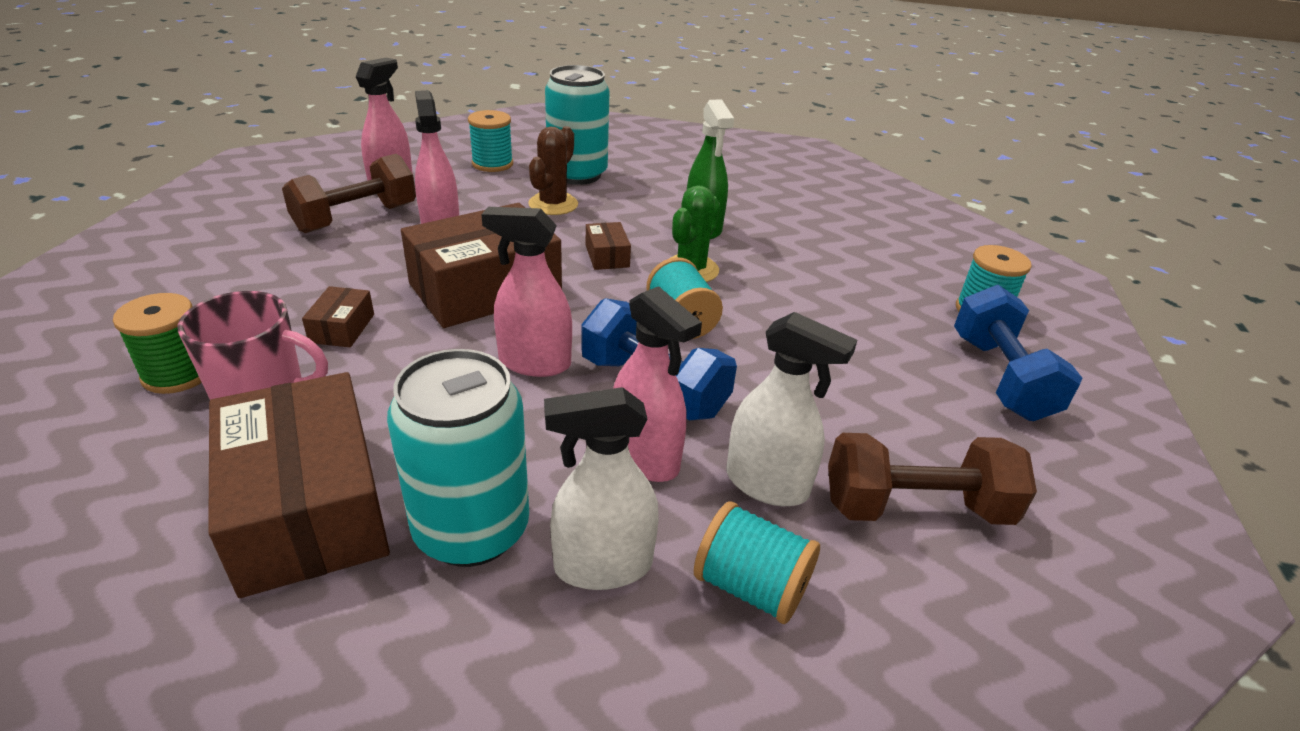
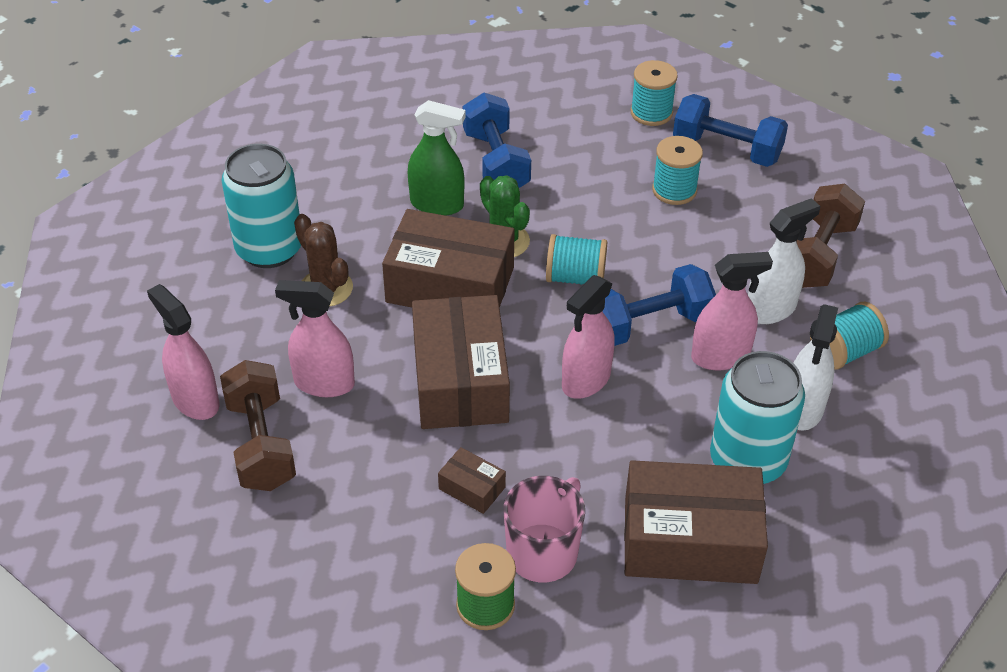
camera: 60 degrees left, 10 degrees up
(492, 164) = (196, 306): turquoise spool -> turquoise spool (674, 190)
(607, 256) = (450, 285): brown box -> brown box, size x2.32
(790, 242) = (495, 162): none -> blue dumbbell

